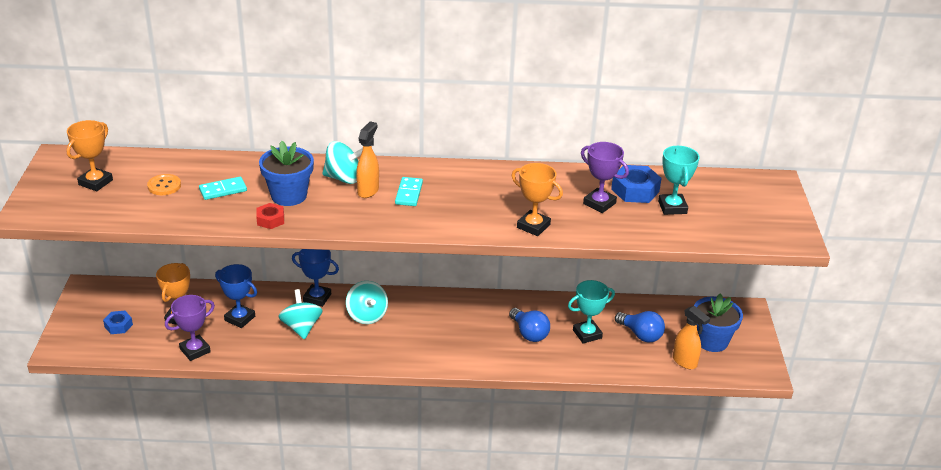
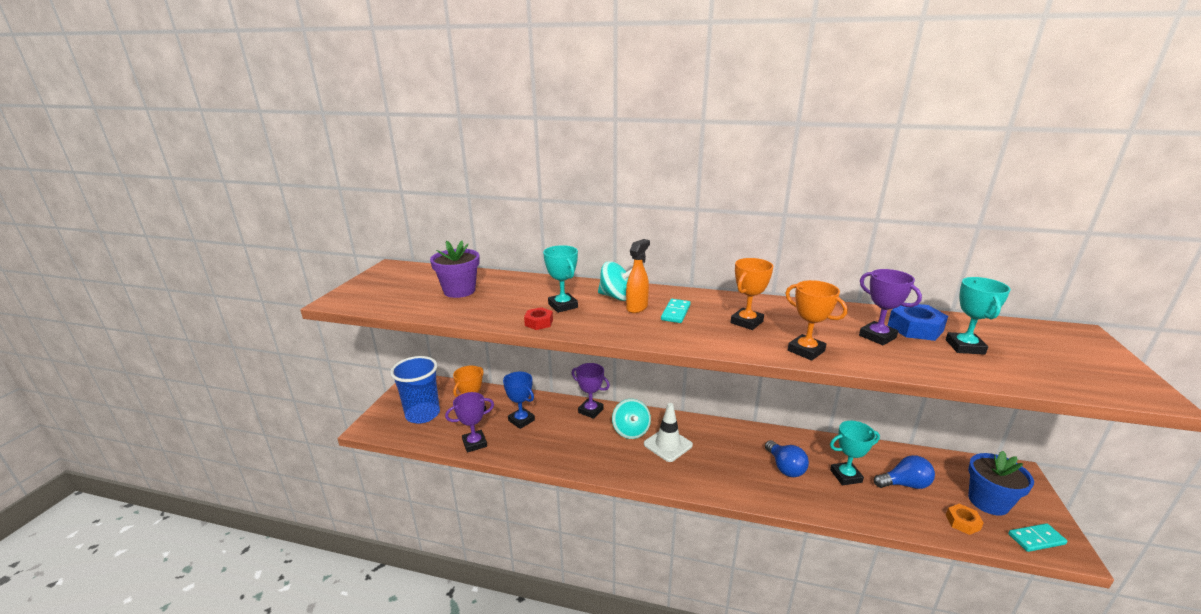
camera: 15 degrees right, 10 degrees down
(95, 182) = (406, 284): orange trophy -> orange trophy (746, 322)
(118, 325) = (423, 414): blue nut -> blue cup
(164, 186) = (459, 291): orange button -> purple flower pot
(223, 190) = (507, 297): turquoise domino -> turquoise domino (1036, 539)
(289, 196) = (563, 306): blue flower pot -> turquoise trophy
(301, 327) = (571, 434): turquoise spinning top -> none
(317, 298) = (590, 411): blue trophy -> purple trophy
(409, 325) = (668, 444): none -> white traffic cone
(640, 335) = (904, 484): blue light bulb -> blue light bulb turned 60 degrees counterclockwise
(685, 362) = (962, 522): orange spray bottle -> orange nut

